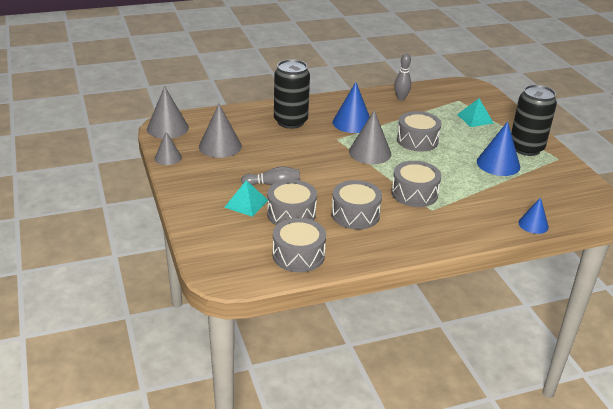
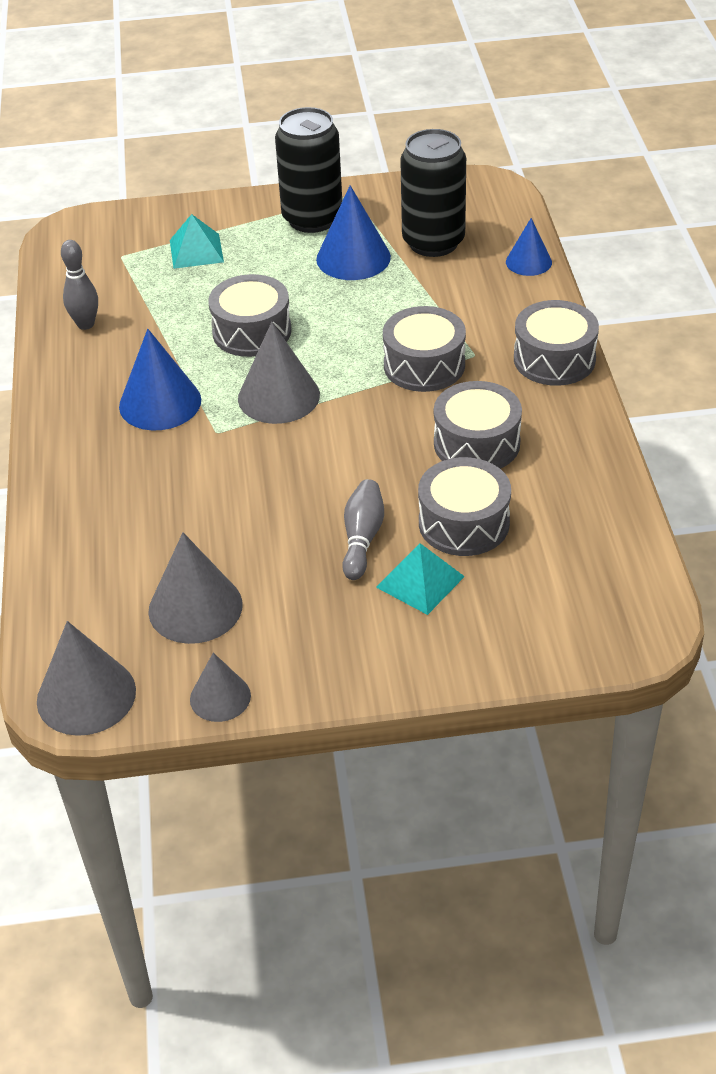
camera: 75 degrees left, 10 degrees up
(290, 122) = (126, 489): black can -> black can (433, 242)
(298, 255) = (586, 526): grey drum -> grey drum (554, 359)

